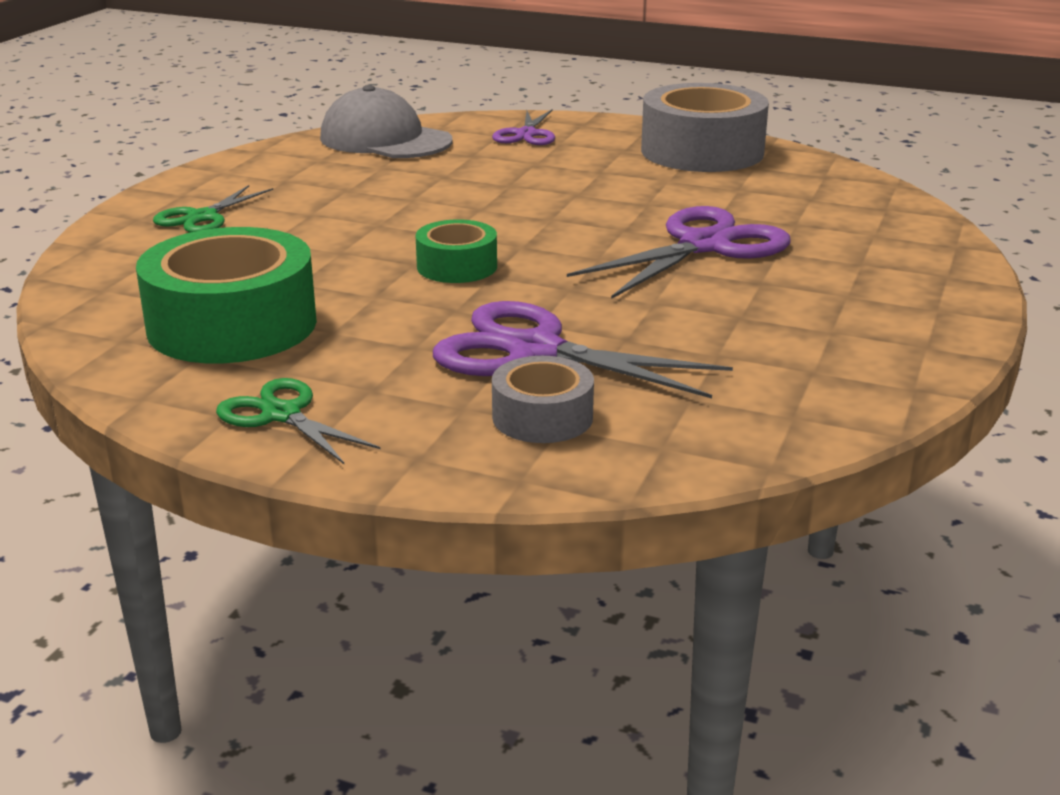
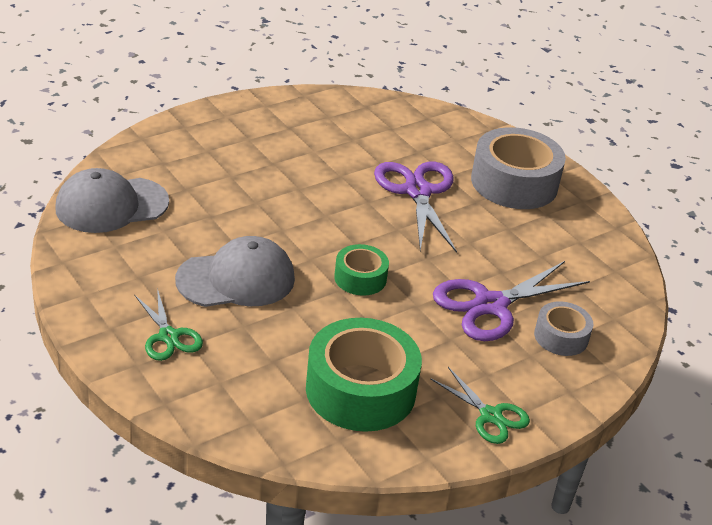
camera: 60 degrees left, 10 degrees up
(281, 414) = (490, 416): green scissors -> green scissors turned 120 degrees counterclockwise
(349, 215) = (236, 279): none -> grey cap
(526, 134) = (175, 153): purple scissors -> none
(702, 151) = (284, 117): grey tape -> grey tape (514, 183)

